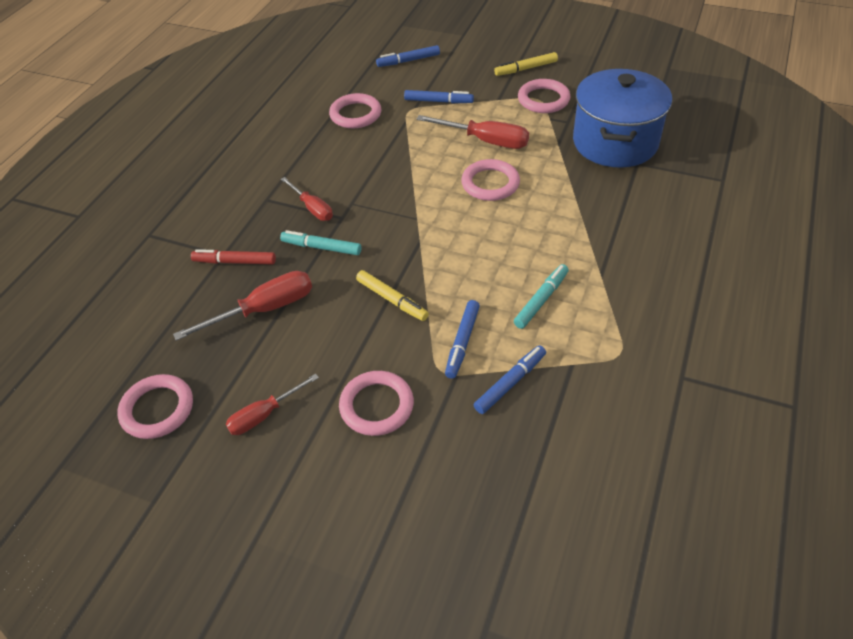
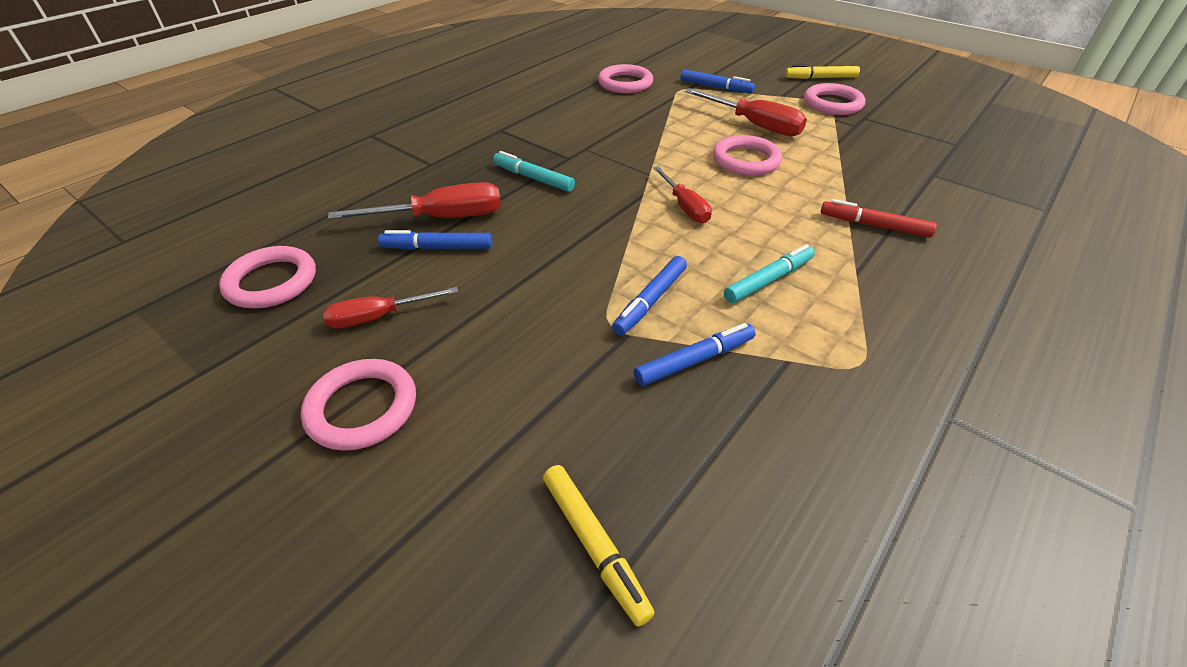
camera: 15 degrees right, 5 degrees down
(235, 262) = (438, 172): red marker -> red marker (874, 226)
(312, 208) = (542, 145): red screwdriver -> red screwdriver (684, 206)
(376, 406) = (513, 342): pink ring -> pink ring (362, 408)
(392, 299) = (585, 239): yellow marker -> yellow marker (594, 544)
(408, 61) = (698, 54): blue marker -> blue marker (438, 248)
(615, 142) = (908, 151): blue pot -> none

